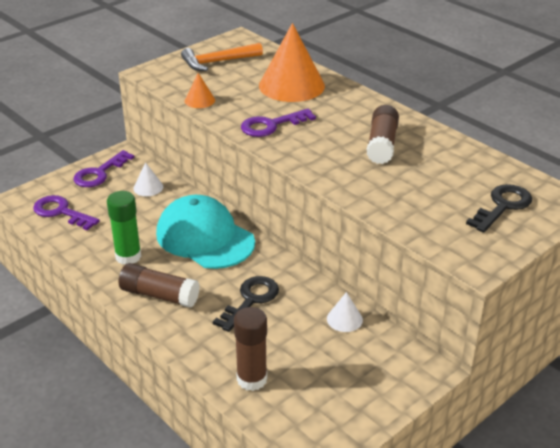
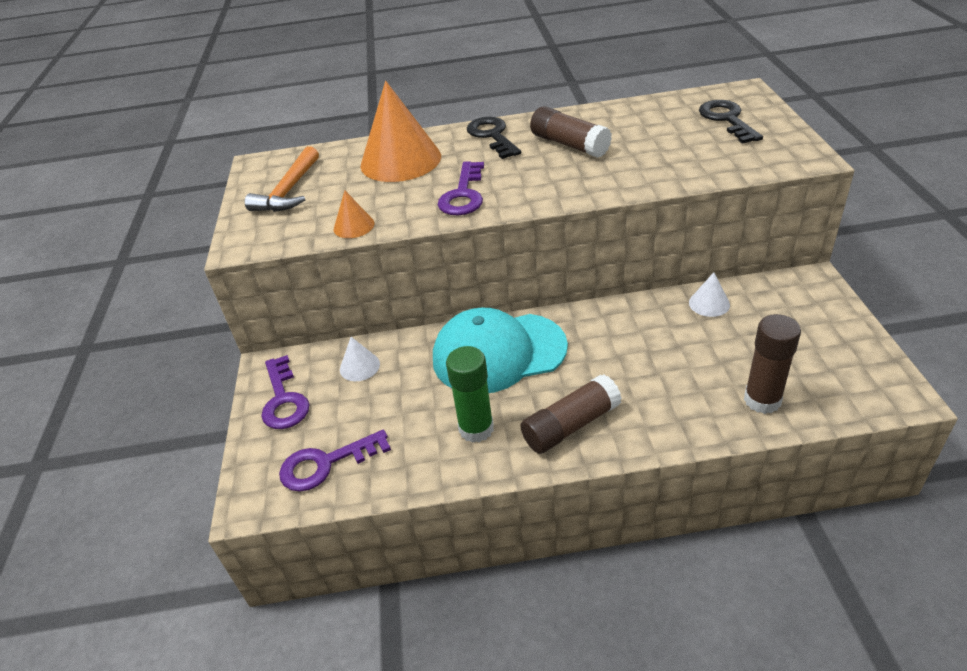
camera: 50 degrees left, 5 degrees up
(250, 300) = (634, 356): black key -> black key (492, 136)

